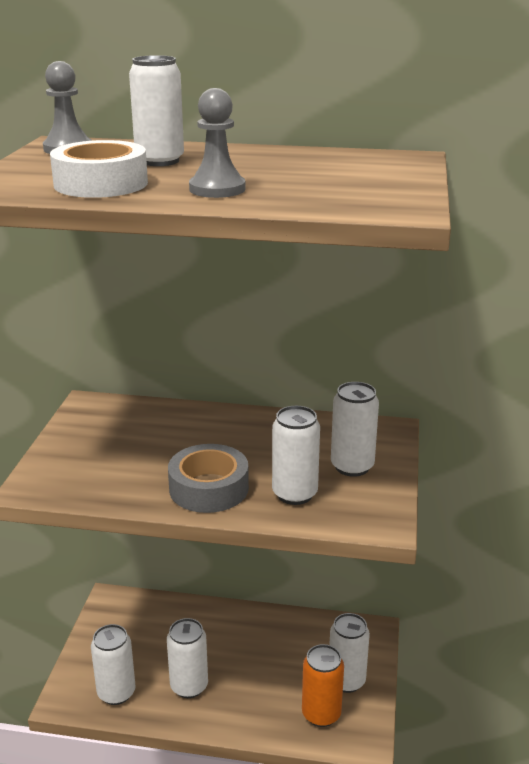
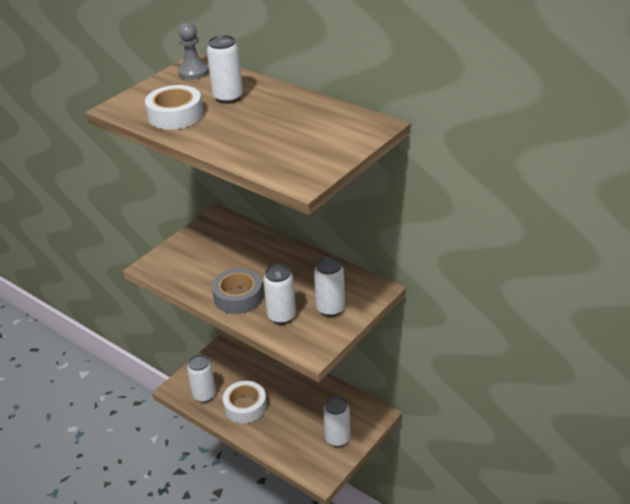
camera: 30 degrees right, 10 degrees up
(189, 686) = (245, 406): white can -> white tape
(217, 189) = (228, 135): grey pawn -> none
(321, 714) = (308, 452): orange can -> none

